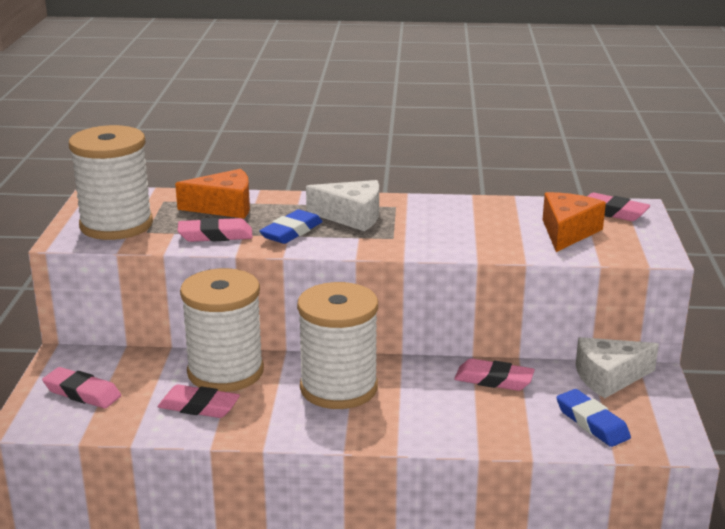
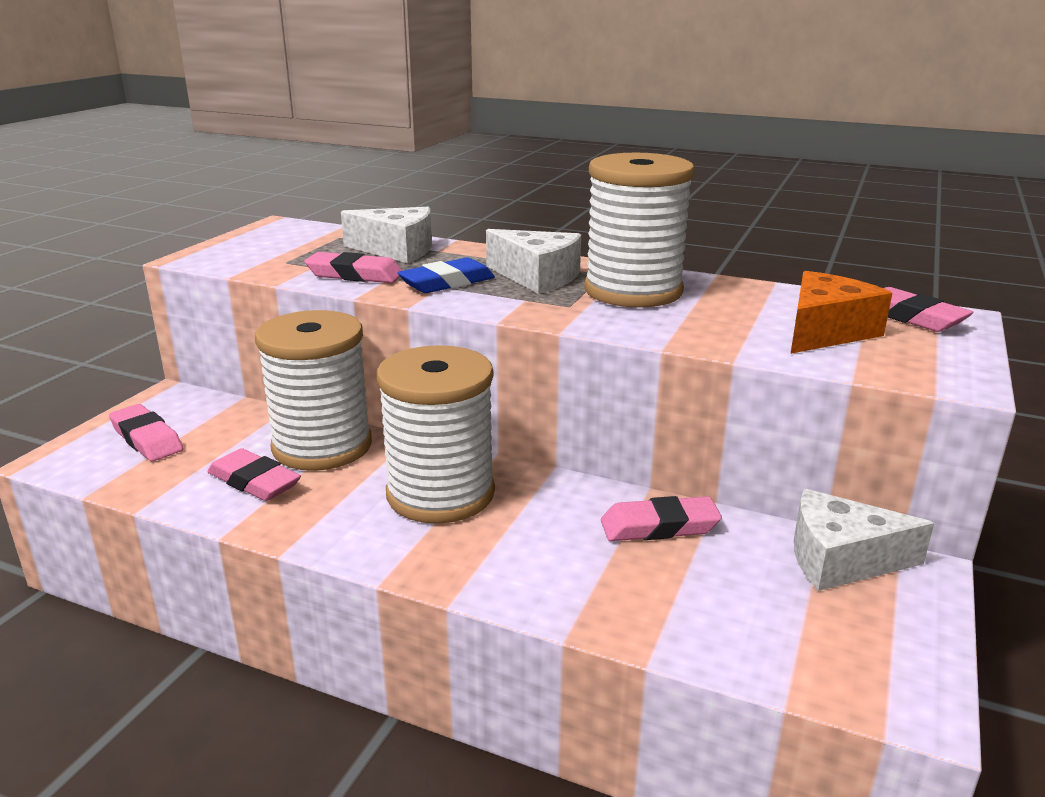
camera: 20 degrees right, 0 degrees up
(116, 225) = (261, 252): white spool -> white spool (633, 291)
(224, 207) = (397, 250): orange cheese -> white cheese
(493, 380) = (659, 526): pink eraser -> pink eraser turned 45 degrees counterclockwise
(592, 423) = (777, 627): blue eraser -> none

